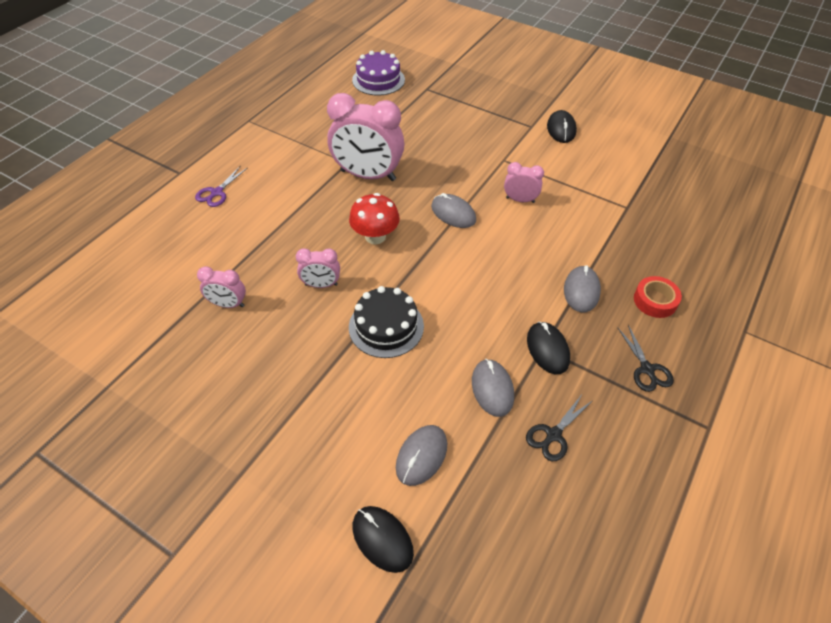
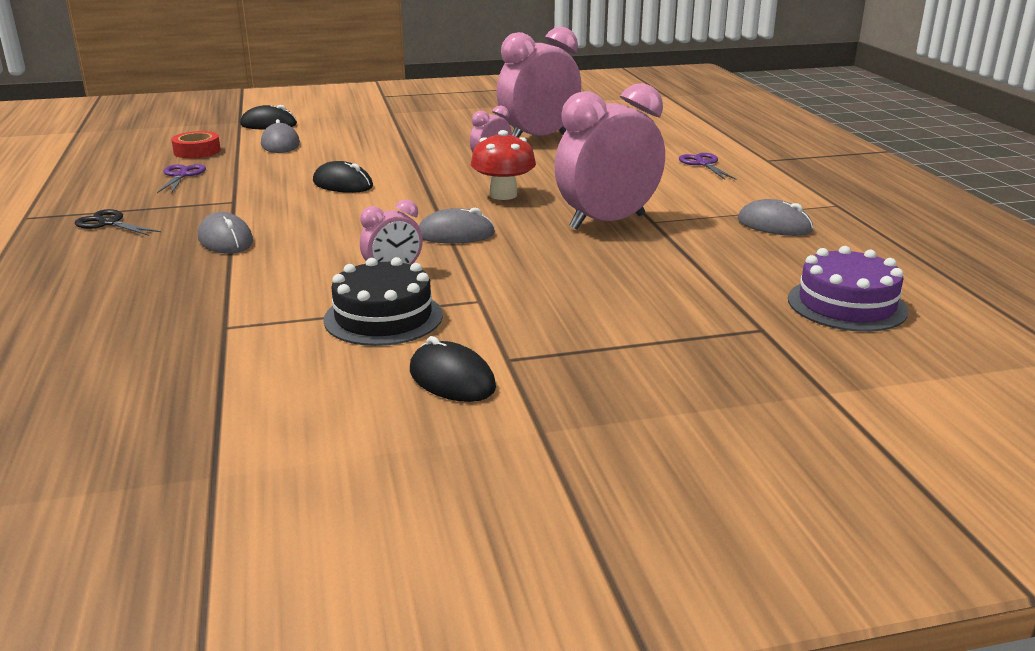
camera: 135 degrees right, 25 degrees down
(228, 304) = (538, 137): pink clock -> pink clock, size x2.05
(386, 326) = (396, 167): black cake -> black cake (383, 317)
(492, 389) = (258, 174): grey mouse -> grey mouse (774, 225)
(547, 349) = (228, 202): black mouse -> black mouse (343, 184)
(553, 435) = (181, 175): black scissors -> purple scissors
(655, 301) = (123, 263): red tape -> red tape (197, 151)

